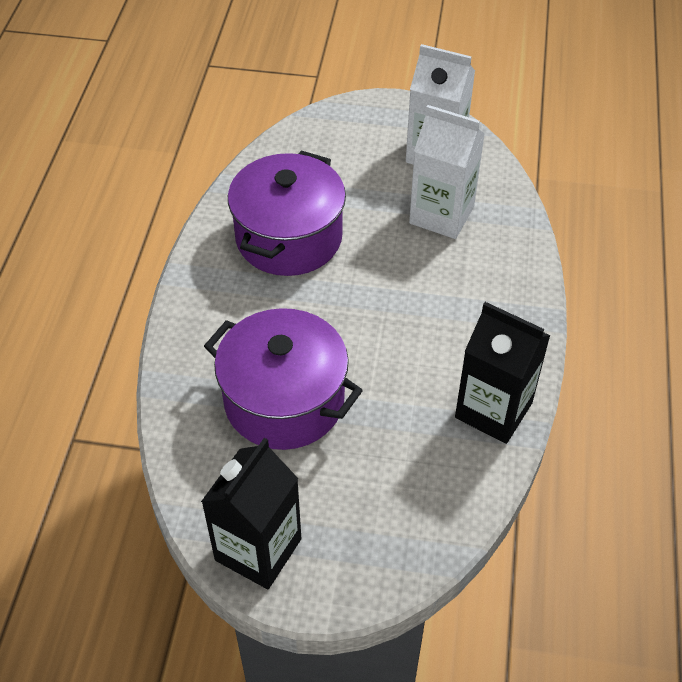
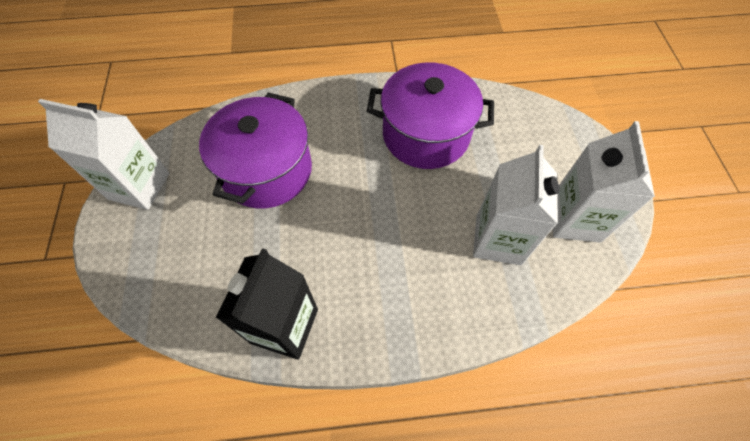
camera: 75 degrees right, 10 degrees up
(258, 549) = (139, 186): black carton -> white carton

